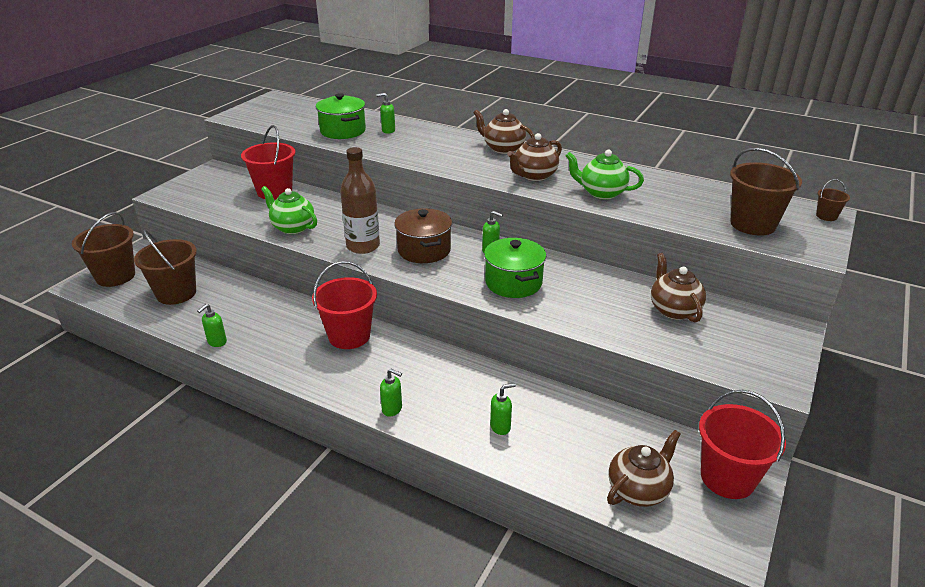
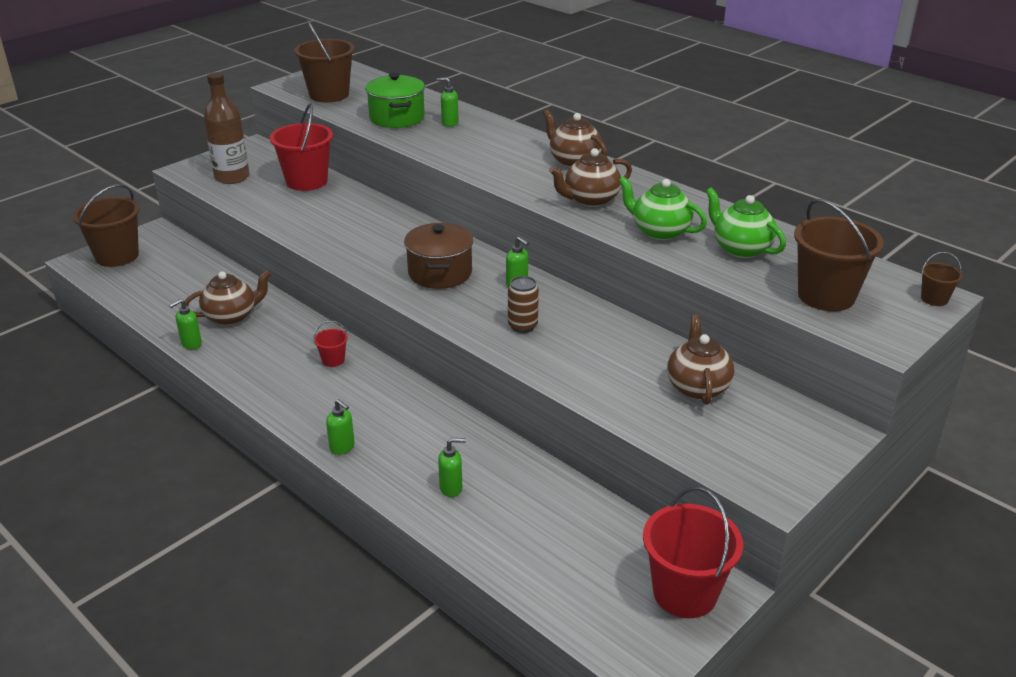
camera: 15 degrees right, 0 degrees up
(176, 293) = (171, 284): brown bucket -> brown bucket (329, 95)
(292, 227) = (306, 226): green teapot -> green teapot (740, 249)
(349, 336) = (333, 360): red bucket -> red bucket, size x0.46
(363, 246) = (373, 259): brown bottle -> brown bottle (232, 177)
(513, 283) = (522, 326): green pot -> brown can
(638, 490) = (571, 584): brown teapot -> brown teapot (231, 317)

